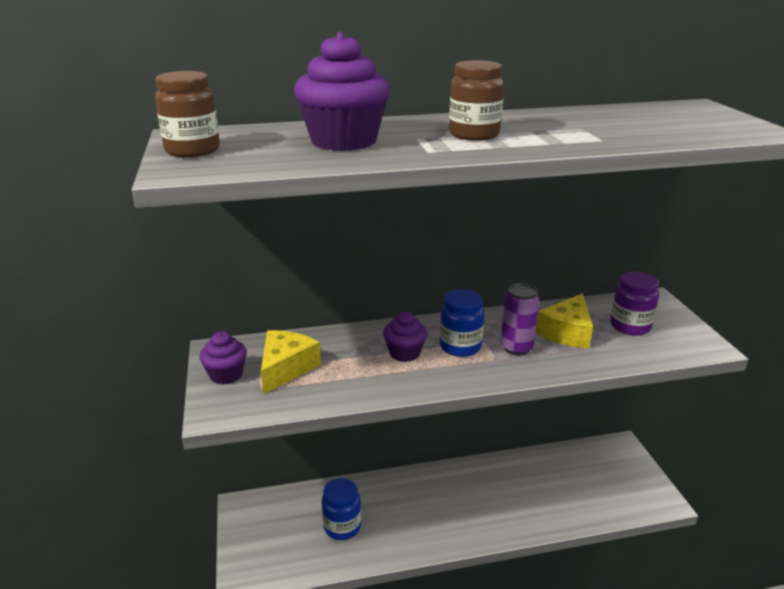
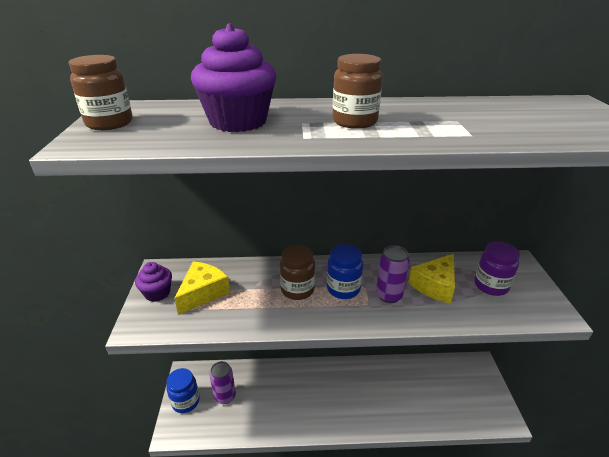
camera: 10 degrees right, 5 degrees up
(304, 526) = (225, 396): none -> purple can
(342, 527) = (251, 401): blue jar -> blue jar (185, 401)
(404, 353) = (297, 289): purple cupcake -> brown jar

